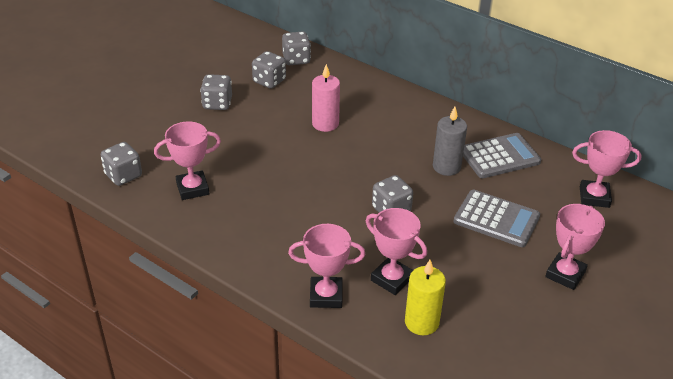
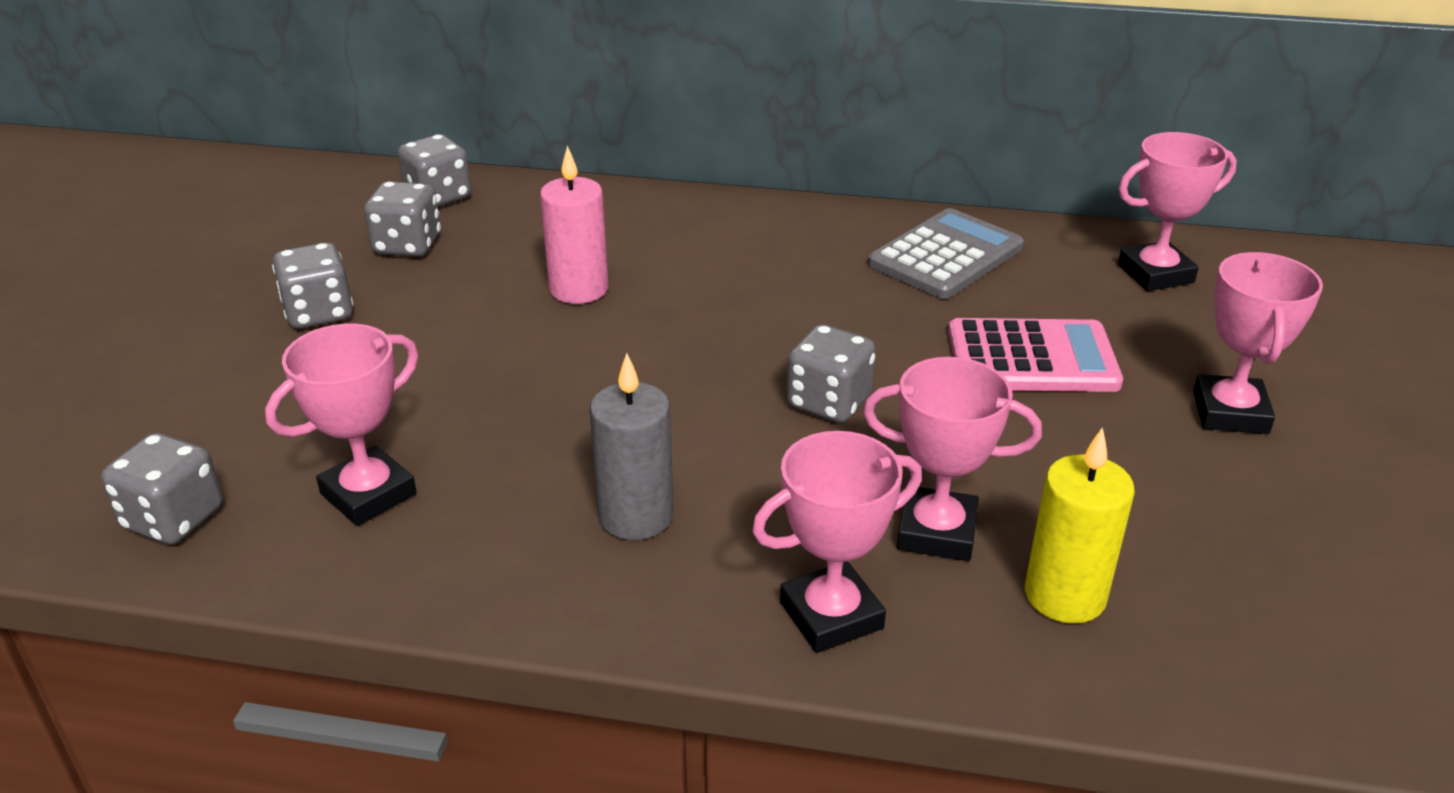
camera: 25 degrees left, 5 degrees down
(446, 167) = (869, 298): grey candle -> grey candle (636, 516)
(496, 219) = (1032, 358): grey calculator -> pink calculator

